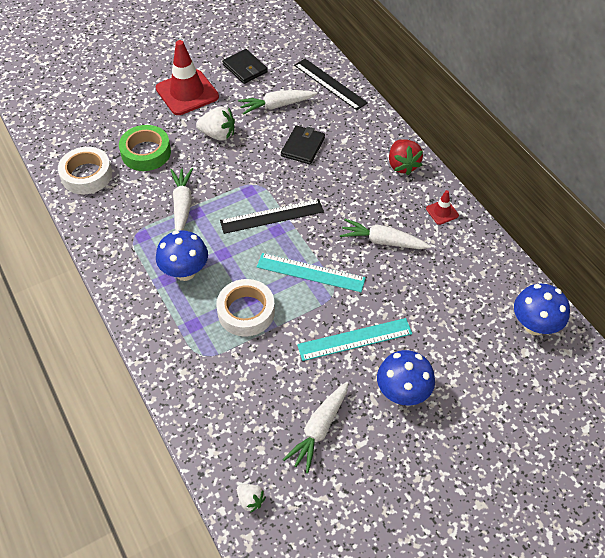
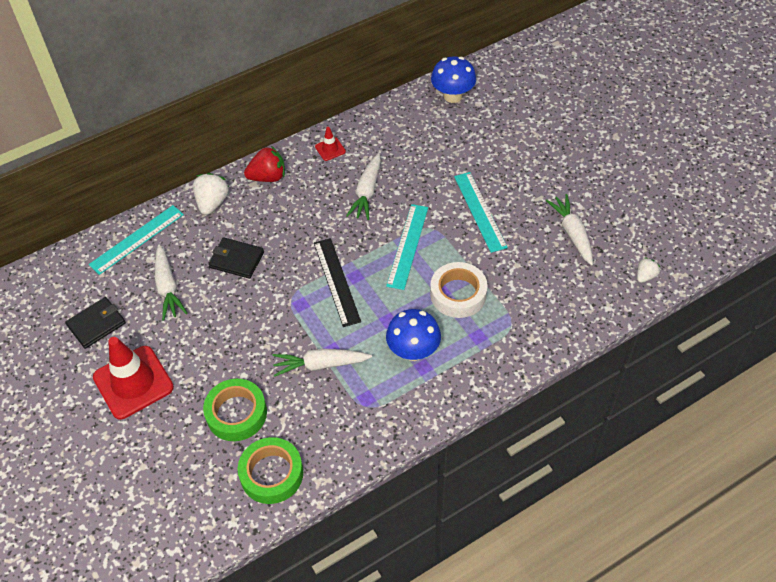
camera: 90 degrees left, 0 degrees up
(86, 175) = (271, 474): white tape -> green tape
(218, 135) = (211, 341): white strawberry -> white strawberry (212, 203)
(319, 429) = (572, 233): white carrot -> white carrot turned 135 degrees counterclockwise
(330, 84) = (137, 239): black ruler -> turquoise ruler
(402, 393) = (529, 179): blue mushroom -> none

